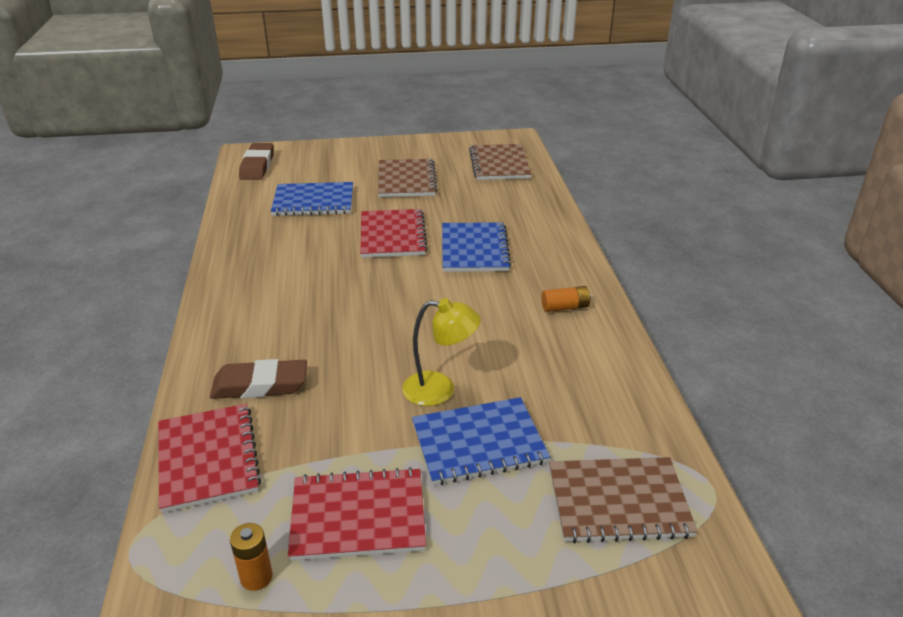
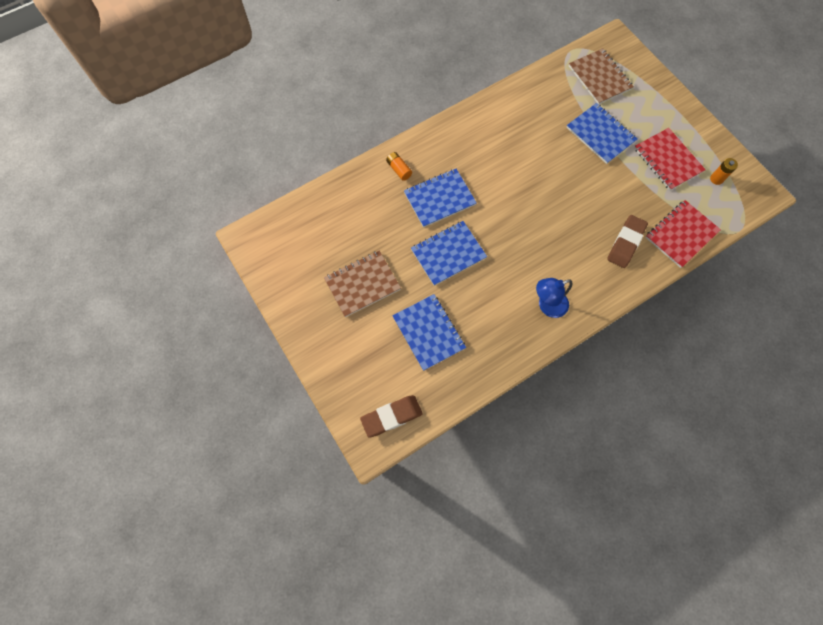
camera: 115 degrees left, 35 degrees up
(253, 282) = (547, 306): none -> blue lamp
(260, 385) = (625, 243): brown eraser -> brown eraser turned 60 degrees clockwise
(392, 235) = (448, 254): red notebook -> blue notebook
(440, 390) = (577, 163): yellow lamp -> none
(499, 164) = (304, 231): brown notebook -> none
(565, 307) = (476, 132): orange battery -> orange battery (399, 169)

